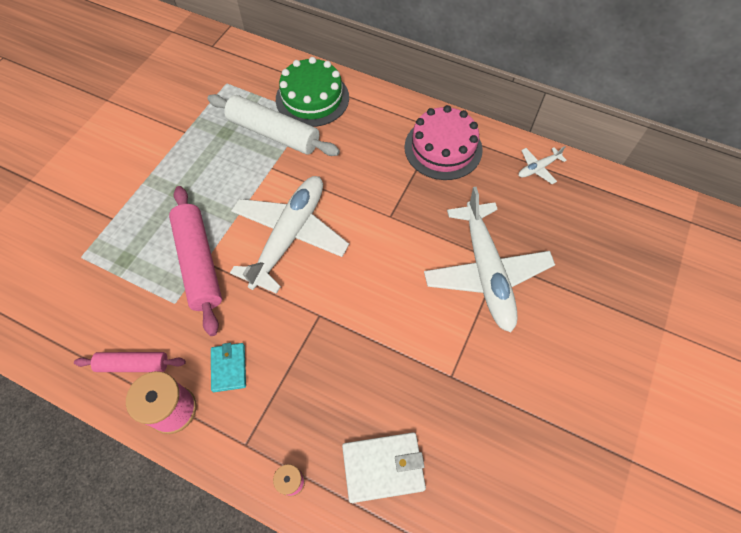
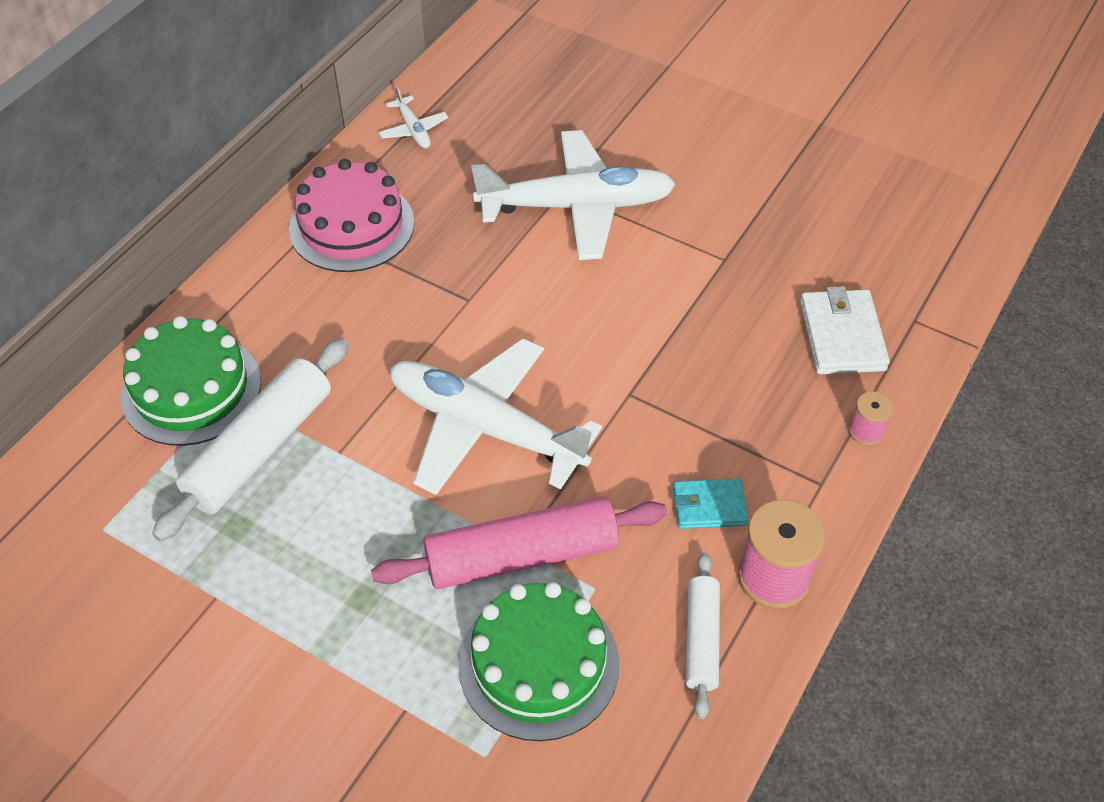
camera: 85 degrees left, 10 degrees down
(129, 277) = (539, 664): none -> green cake
(133, 364) = (701, 639): pink rolling pin -> white rolling pin

